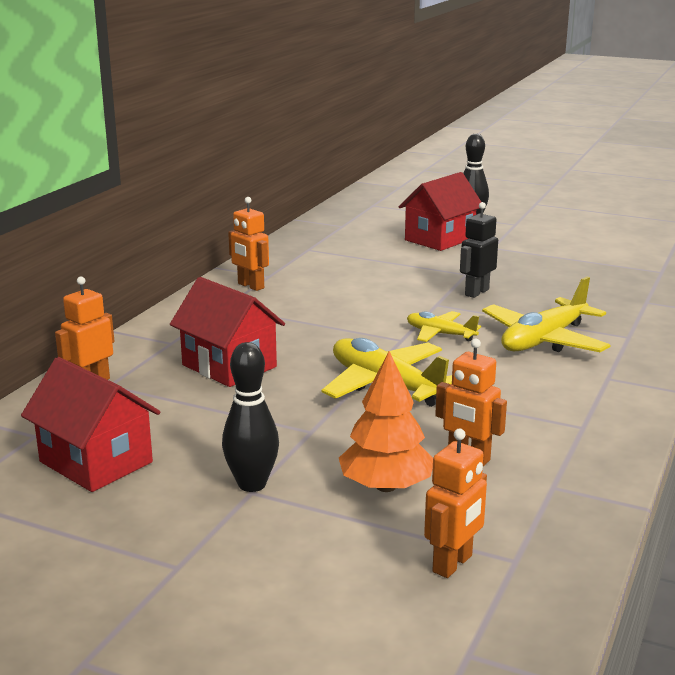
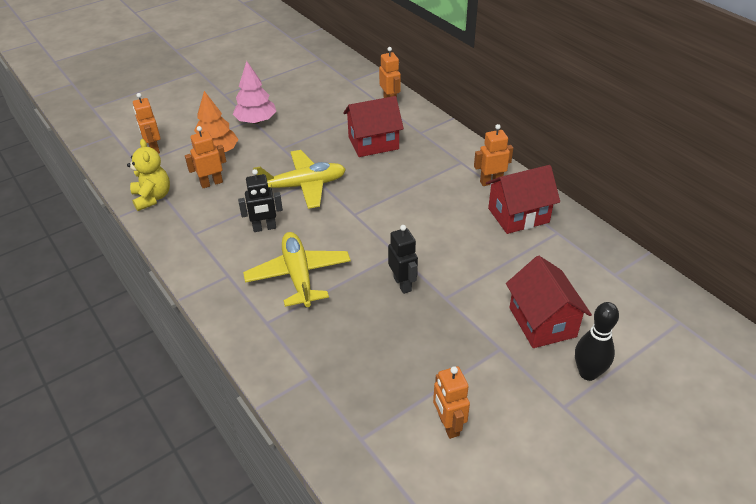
camera: 120 degrees right, 20 degrees up
(96, 462) = (312, 90): red house -> red house (518, 215)
(252, 484) = (256, 121): black bowling pin -> pink tree
(440, 334) = (347, 233): yellow plane -> none
(501, 383) = (264, 228): none -> black robot
(570, 496) = (152, 198): none -> yellow teddy bear
(595, 250) = (448, 425): none -> orange robot

